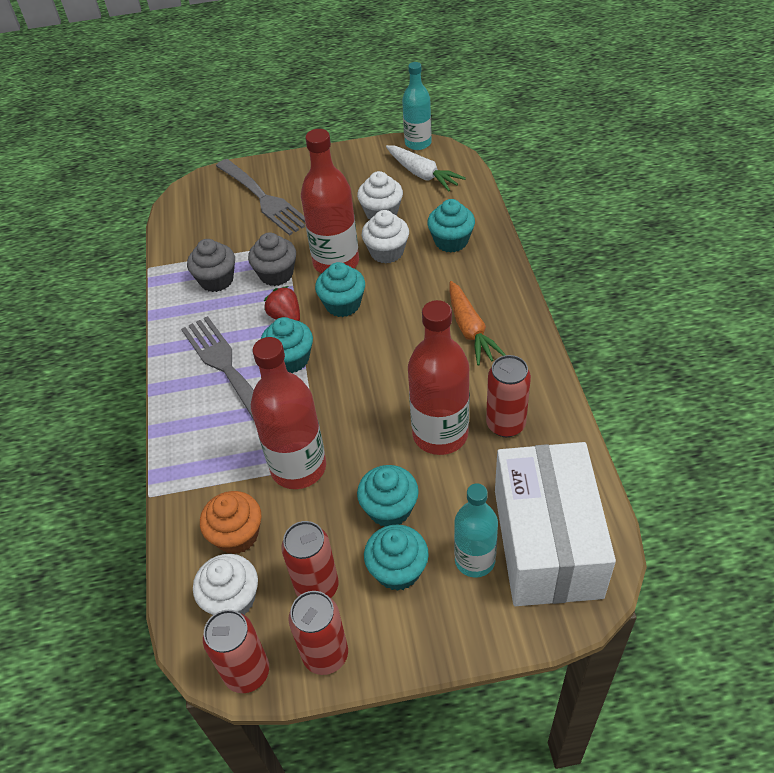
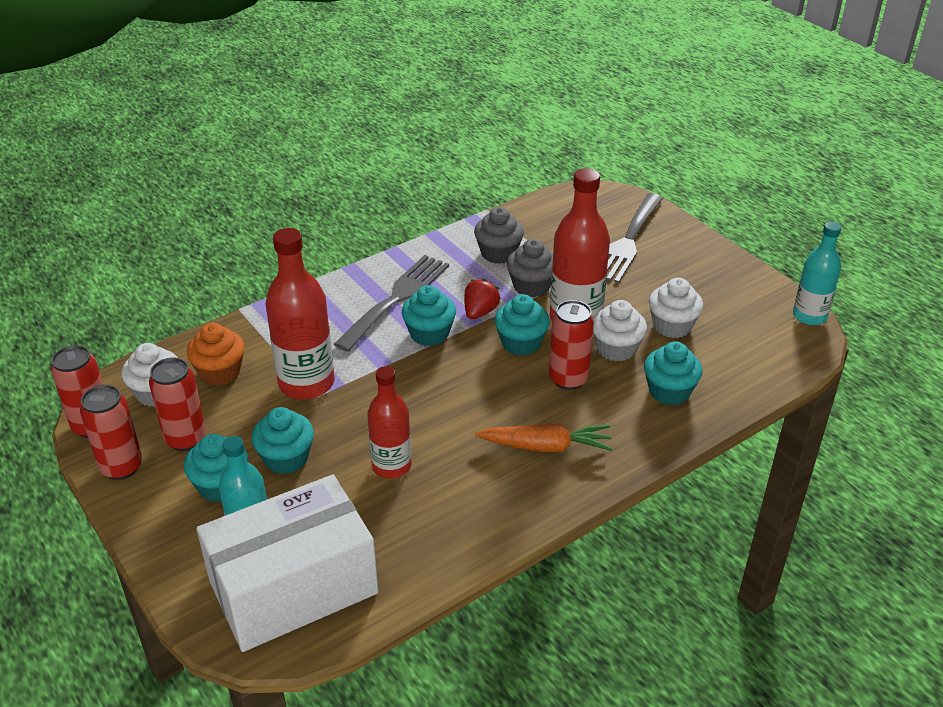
camera: 60 degrees right, 10 degrees down
(422, 174) = (759, 336): white carrot -> none
(440, 434) = (391, 466): red bottle -> red bottle, size x0.65
(470, 329) = (546, 446): orange carrot -> orange carrot turned 135 degrees counterclockwise
(505, 424) = (429, 512): red can -> red can (568, 379)

